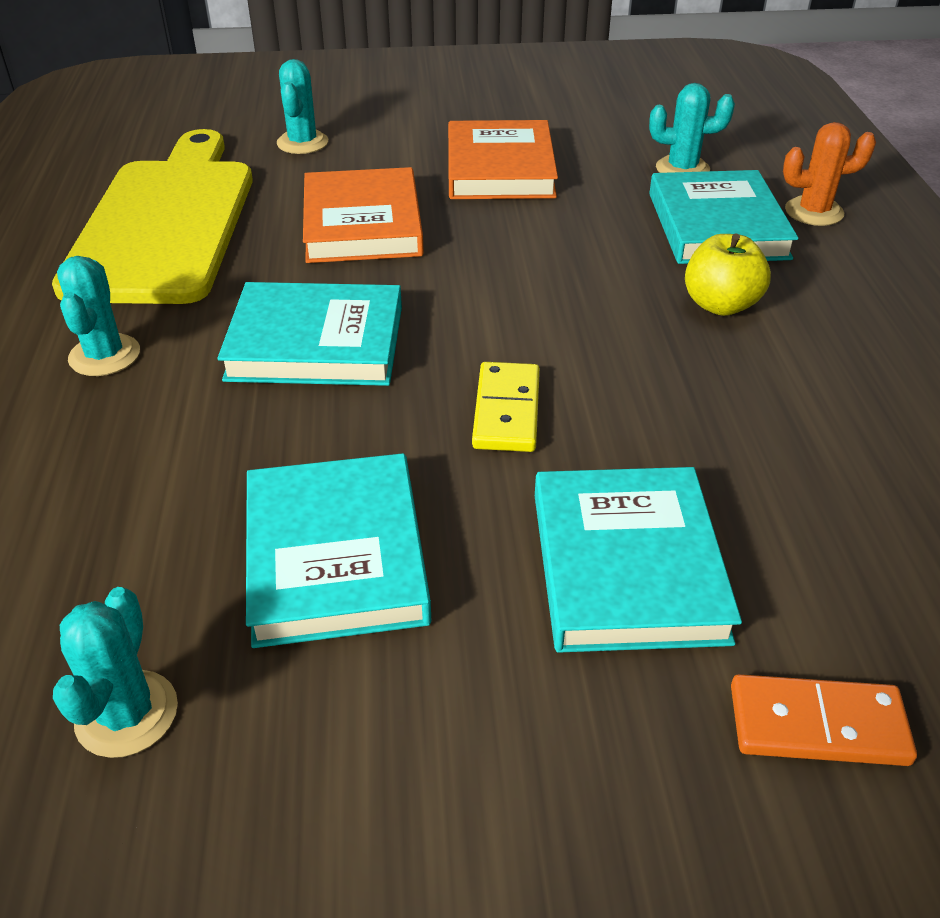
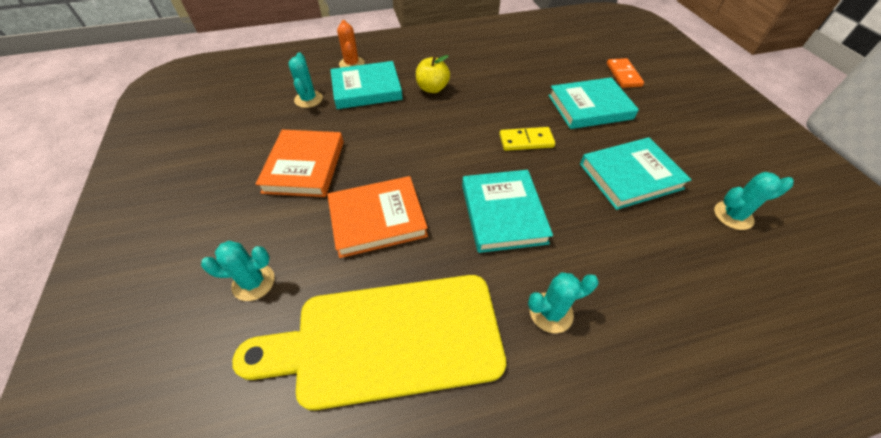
camera: 100 degrees left, 10 degrees up
(500, 168) = (304, 166): orange book -> orange book turned 75 degrees counterclockwise

